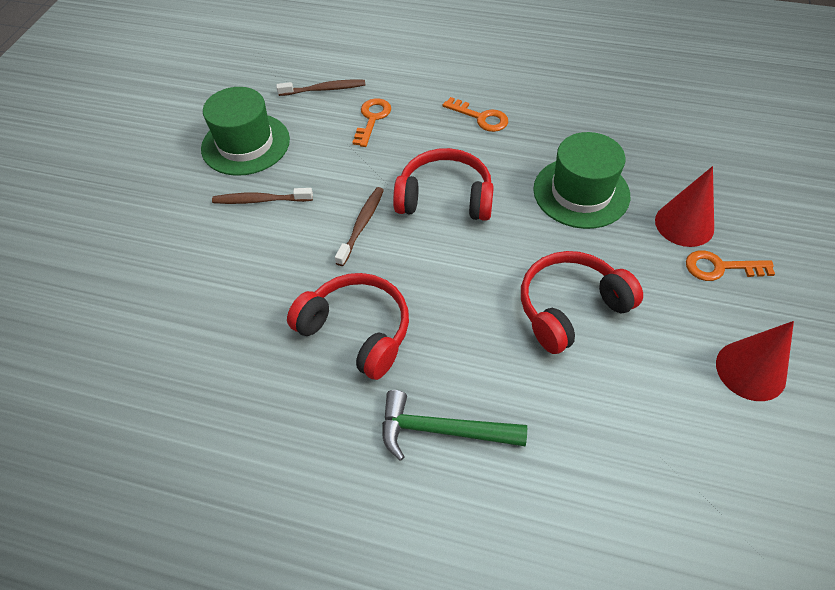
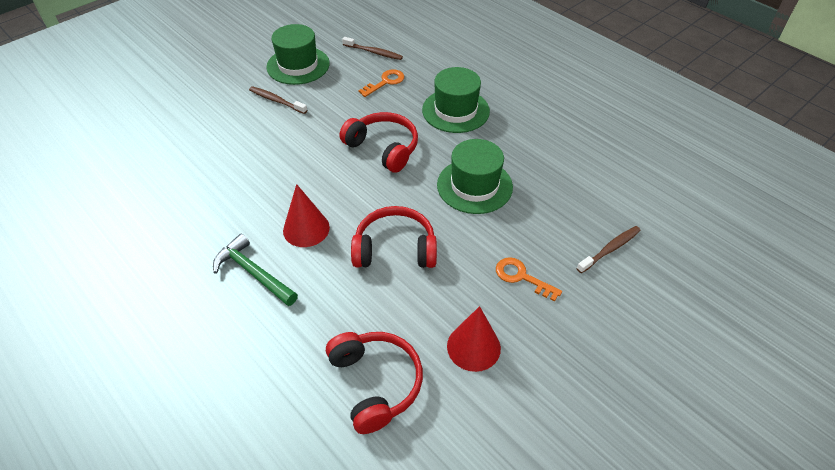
camera: 30 degrees right, 5 degrees down
(357, 331) = (260, 196): red headphones -> red headphones (375, 383)
(362, 225) = (319, 140): brown toothbrush -> brown toothbrush (610, 249)
(481, 117) = (455, 110): orange key -> green hat
(684, 224) = (525, 239): red cone -> red cone (306, 229)

